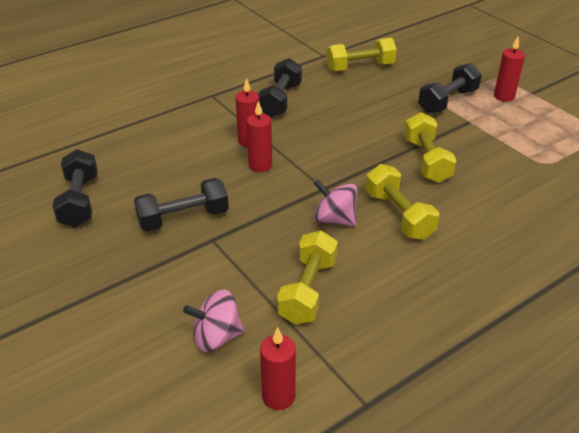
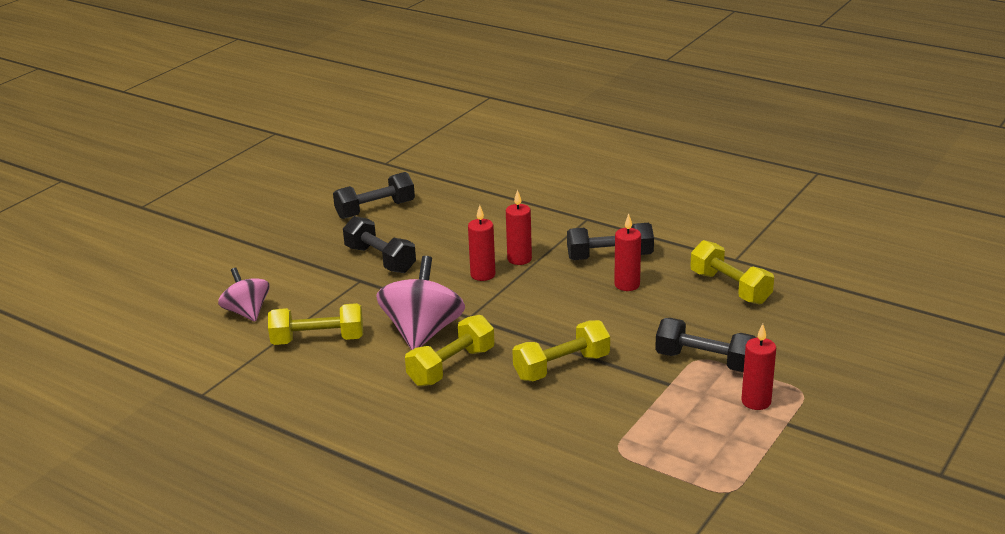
camera: 70 degrees right, 10 degrees down
(278, 396) = (196, 353): red candle -> red candle (627, 285)
(334, 219) = (422, 332): pink spinning top -> pink spinning top, size x1.60

